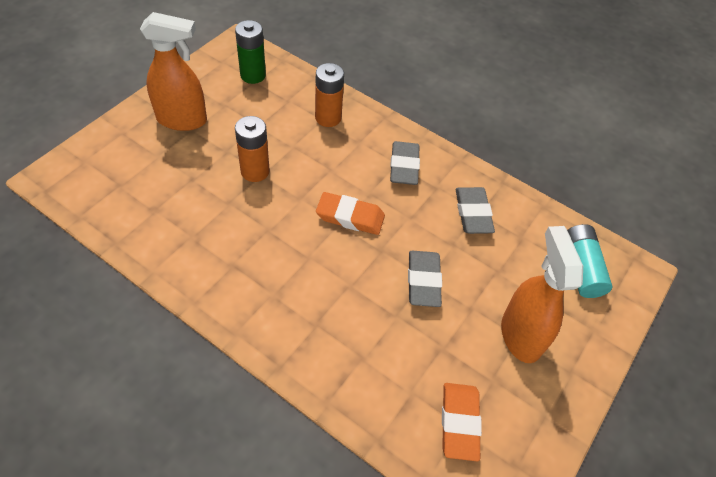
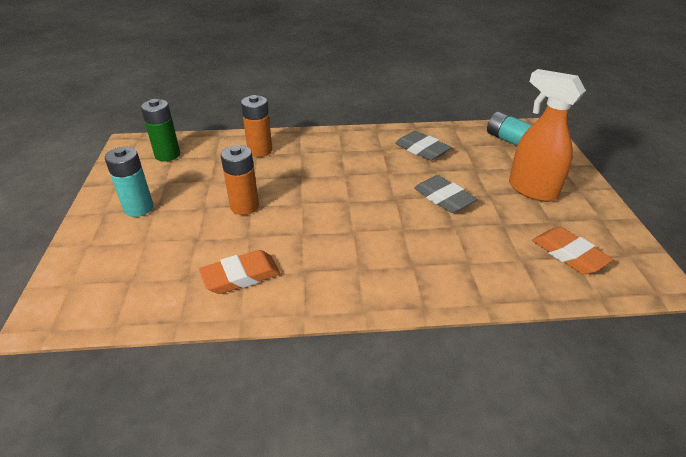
camera: 35 degrees left, 15 degrees down
(182, 120) = (138, 208): orange spray bottle -> turquoise battery
(350, 217) = (350, 193): orange eraser -> orange eraser (241, 276)
(404, 166) = (348, 149): grey eraser -> none

